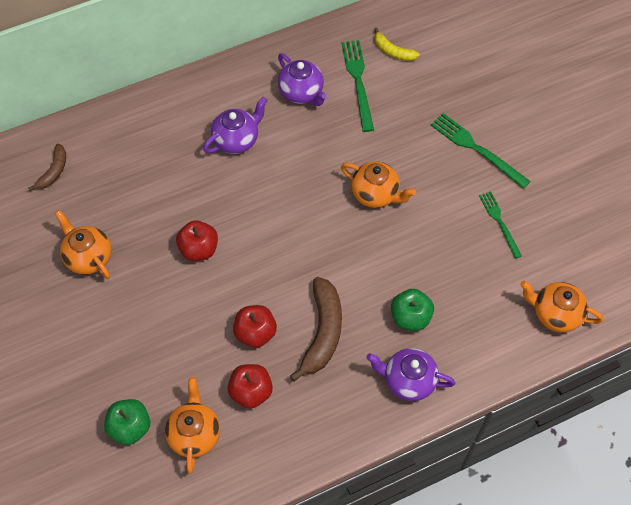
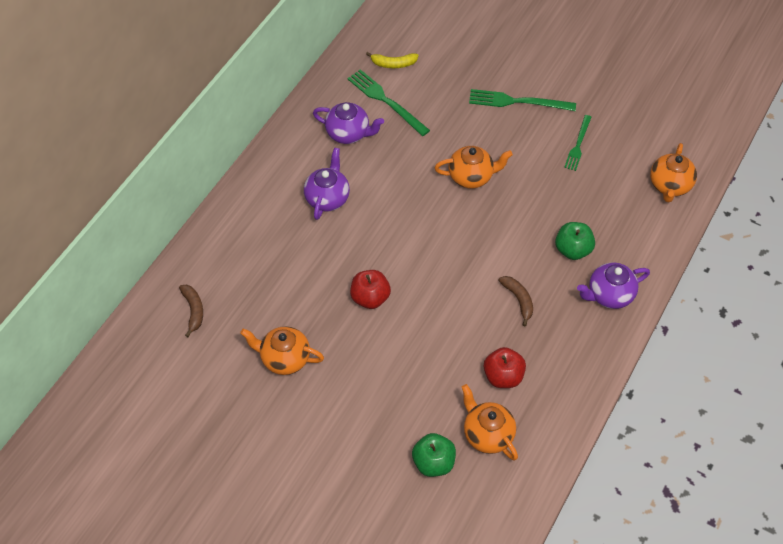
camera: 35 degrees left, 5 degrees down
(255, 333) = (469, 332): red apple -> none
(322, 332) = (518, 300): brown banana -> brown banana, size x0.57
(499, 222) = (578, 145): green fork -> green fork turned 105 degrees counterclockwise
(555, 314) = (669, 186): orange teapot -> orange teapot turned 60 degrees counterclockwise

